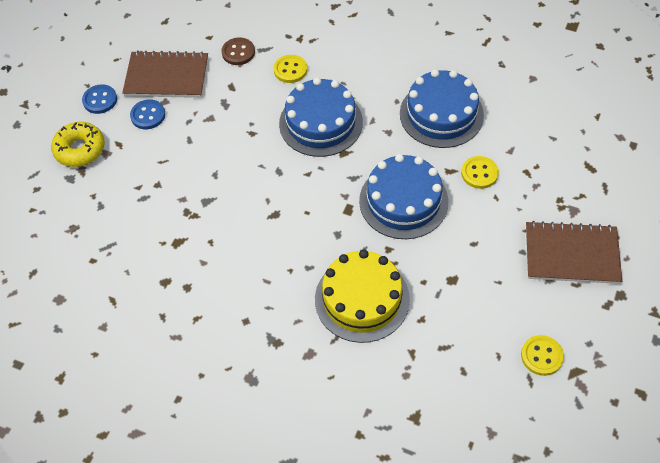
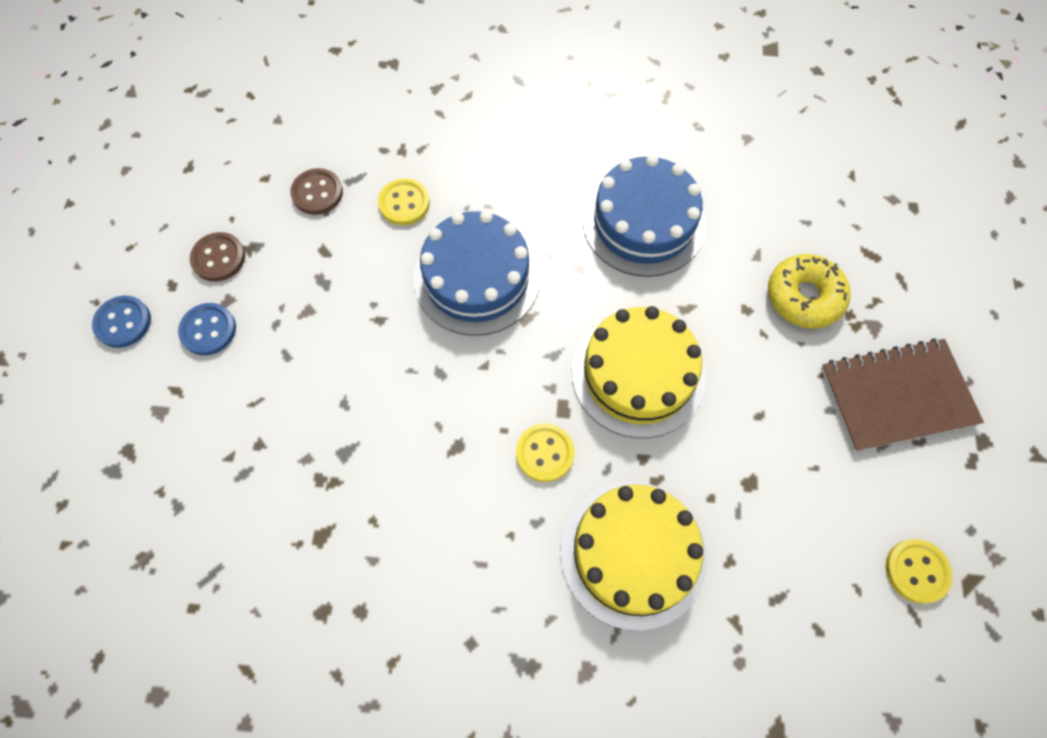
camera: 20 degrees left, 10 degrees up
(80, 149) = (115, 416): yellow donut -> yellow donut (804, 297)
(166, 77) = (219, 258): brown notebook -> brown button
(403, 201) = (638, 374): blue cake -> yellow cake
(479, 173) = (728, 302): yellow button -> yellow button (545, 453)

